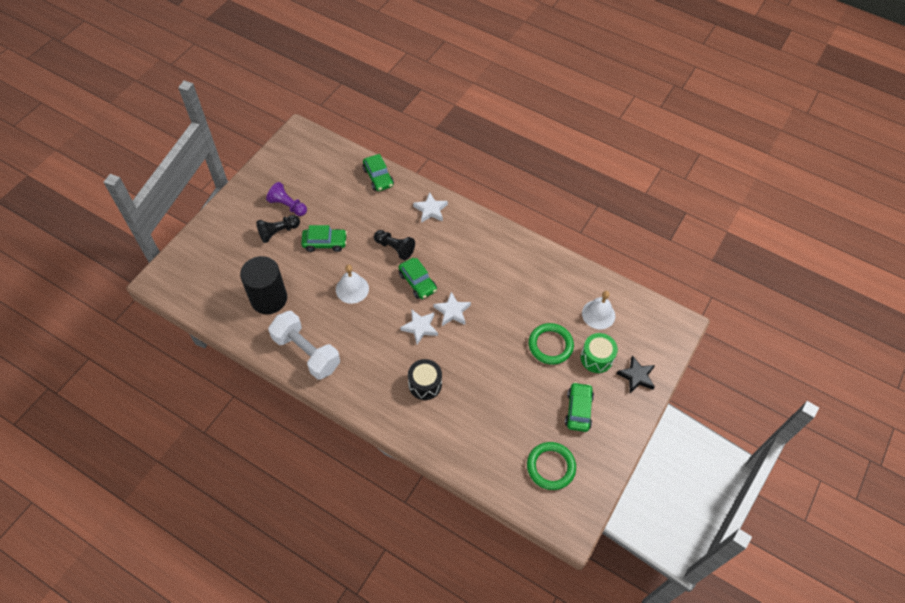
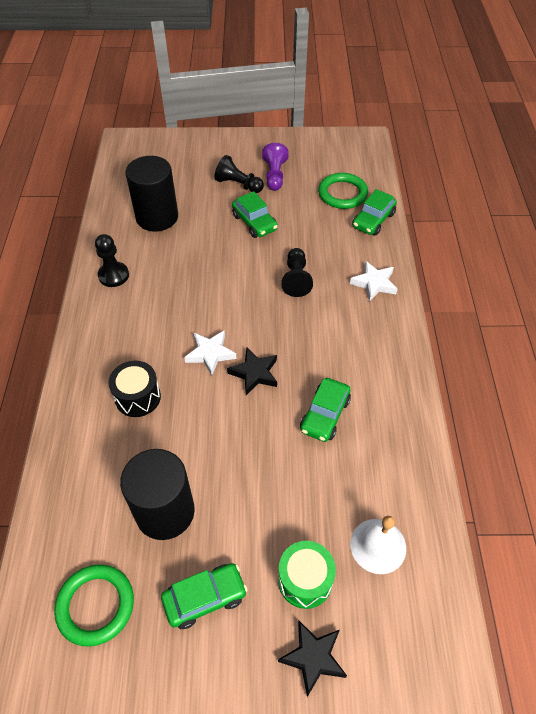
camera: 60 degrees right, 5 degrees down
(306, 352) = (113, 275): white dumbbell -> black pawn
(352, 289) = (216, 271): white bell -> none
(417, 282) = (268, 321): green car -> green car (324, 415)
(452, 311) = (254, 373): white star -> black star
(515, 406) = (165, 511): none -> black cylinder
(550, 345) = (283, 507): green ring -> green ring (342, 194)

